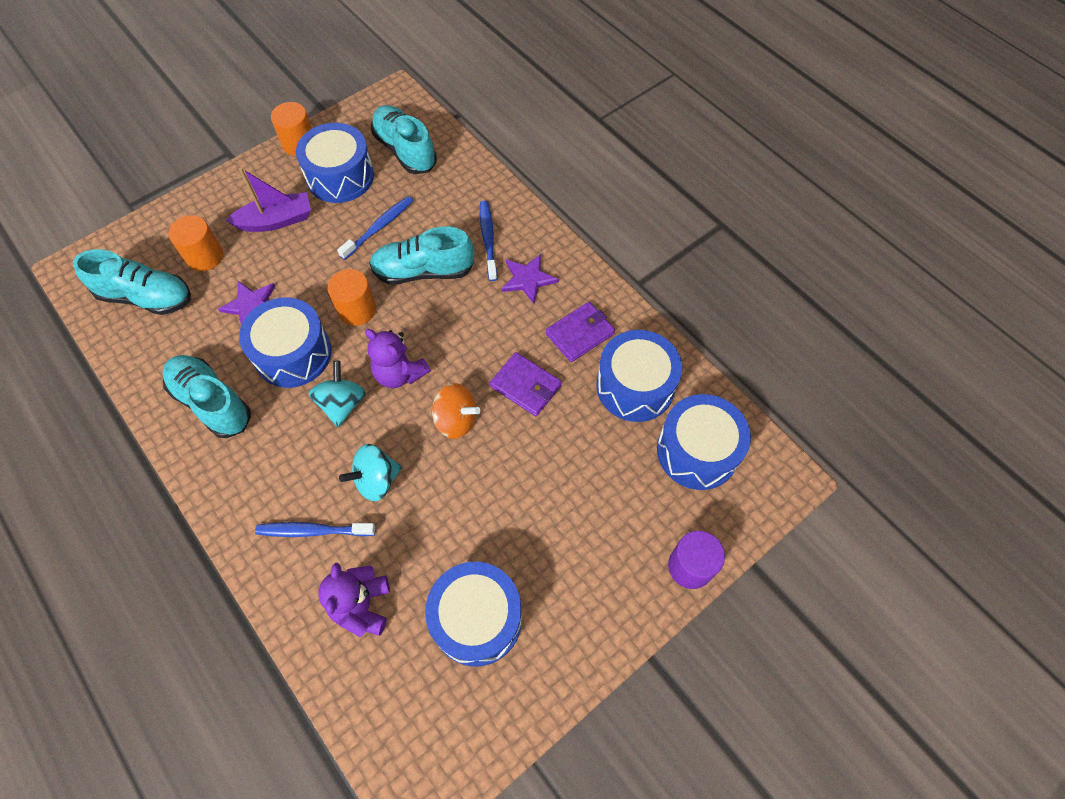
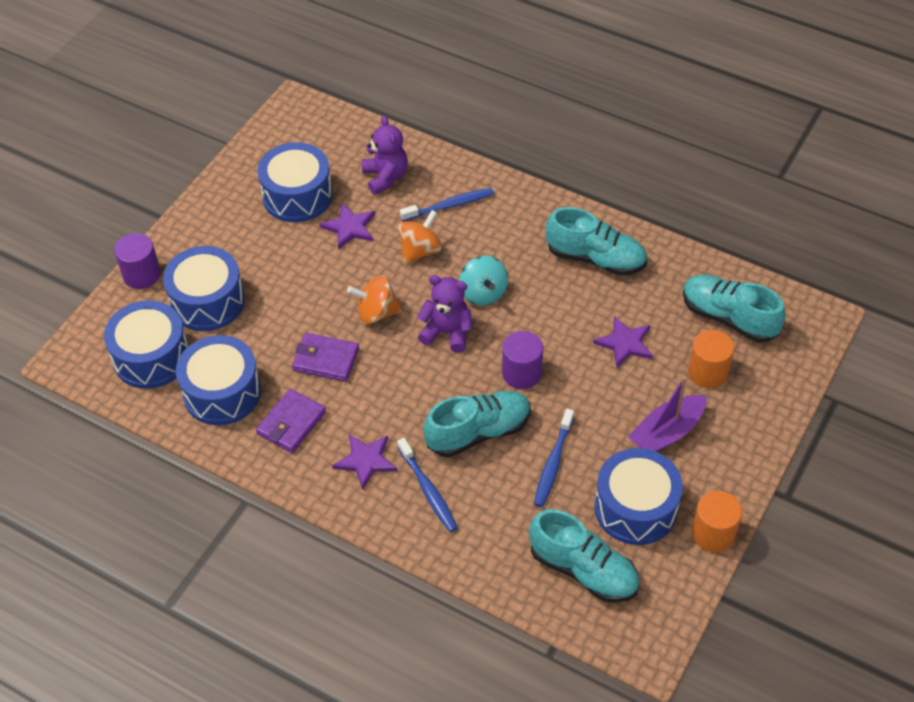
camera: 160 degrees right, 10 degrees down
(146, 297) = (729, 318): turquoise shoe -> turquoise shoe turned 45 degrees clockwise
(293, 353) = (555, 317): blue drum -> blue drum (207, 301)
(357, 310) = (521, 373): orange cylinder -> purple cylinder
(376, 480) = (420, 250): turquoise spinning top -> orange spinning top
(436, 543) = (349, 227): none -> purple star

